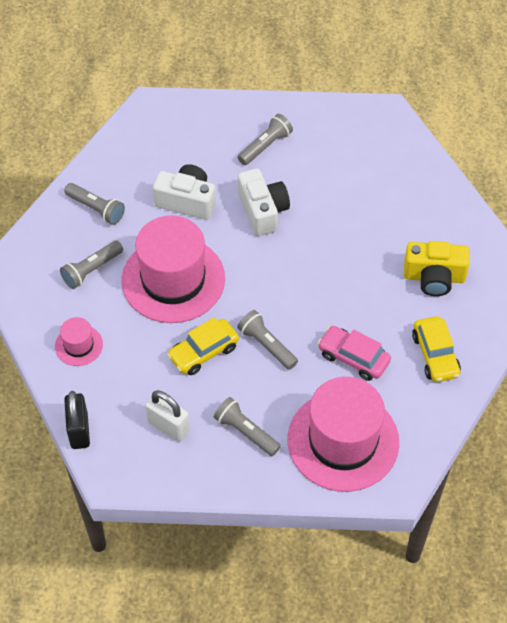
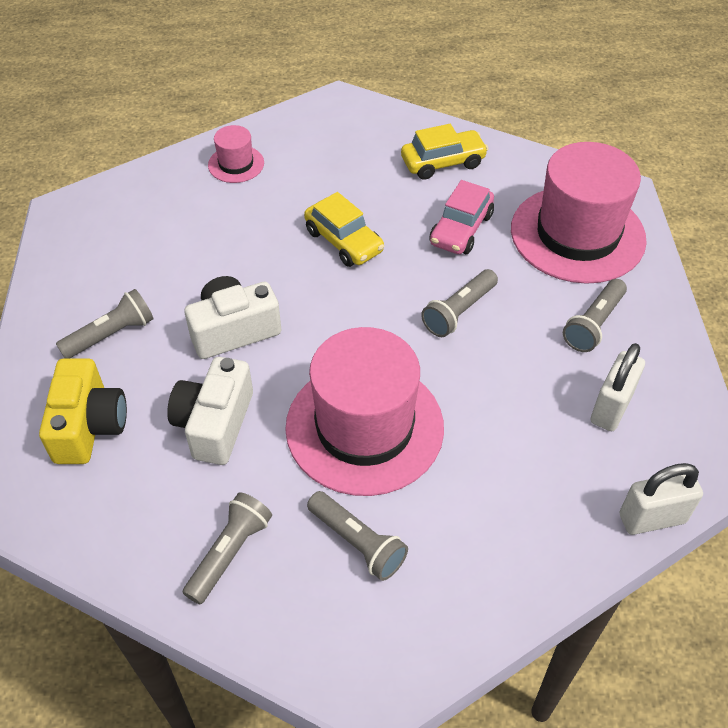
camera: 95 degrees left, 5 degrees down
(78, 345) = (504, 541): pink hat -> pink hat (236, 164)
(79, 430) = (652, 518): black padlock -> white padlock
(203, 352) = (483, 379): yellow car -> yellow car (344, 241)
(265, 146) = (111, 335): grey flashlight -> grey flashlight turned 105 degrees clockwise
(434, 277) = (334, 164): yellow camera -> yellow camera (89, 426)

